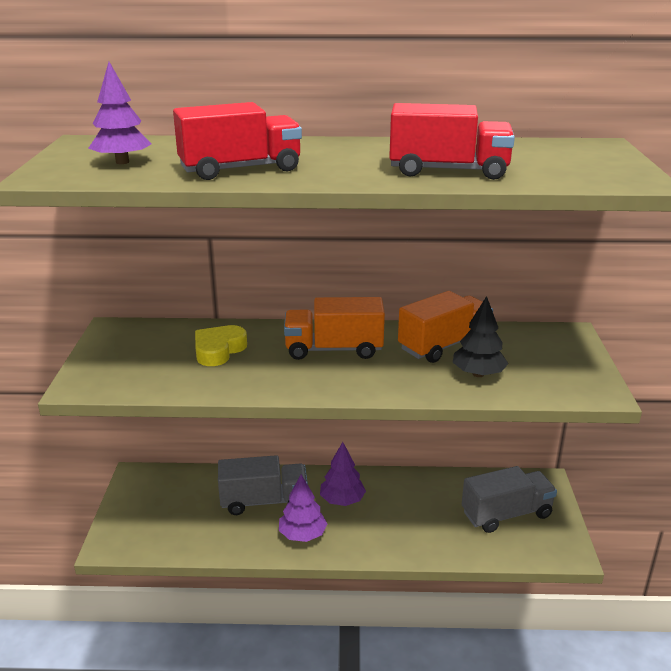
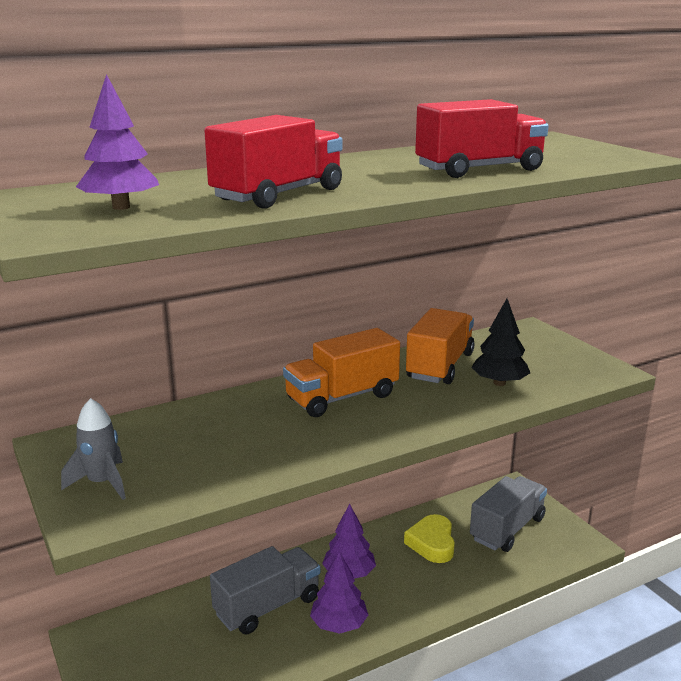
camera: 30 degrees left, 5 degrees down
(111, 363) = (102, 483): none -> grey rocket
(218, 350) = (219, 432): yellow heart -> yellow heart (432, 543)

